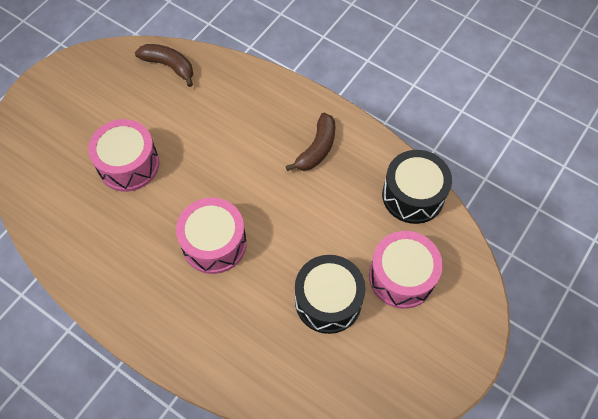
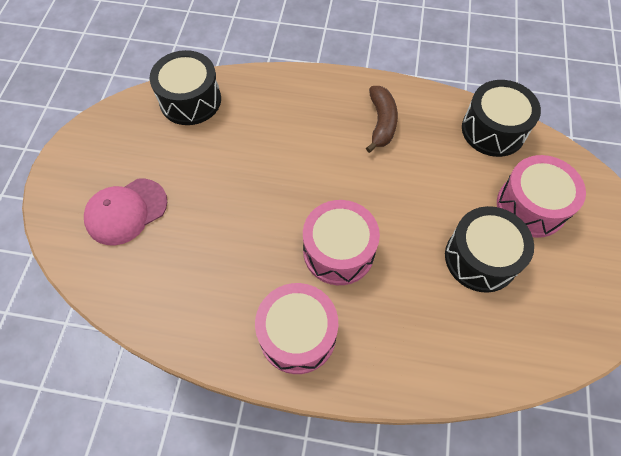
camera: 25 degrees left, 0 degrees up
(70, 140) = (126, 211): none -> pink cap
(129, 164) = (204, 210): pink drum -> pink drum (297, 335)
(169, 66) = (190, 100): brown banana -> black drum

